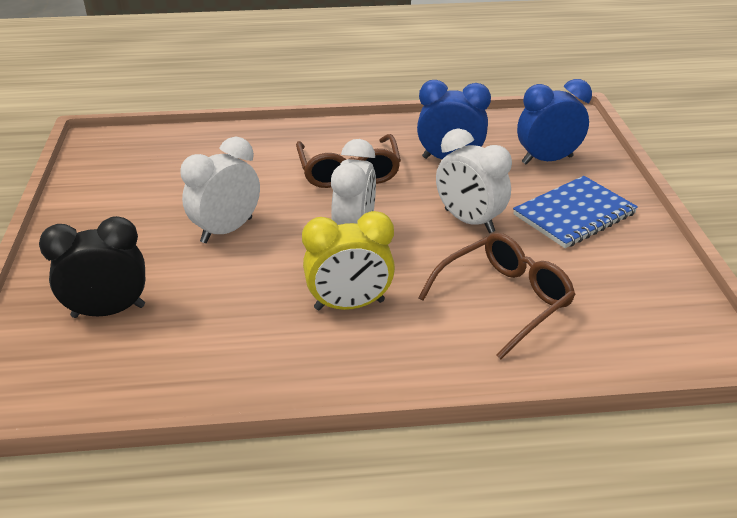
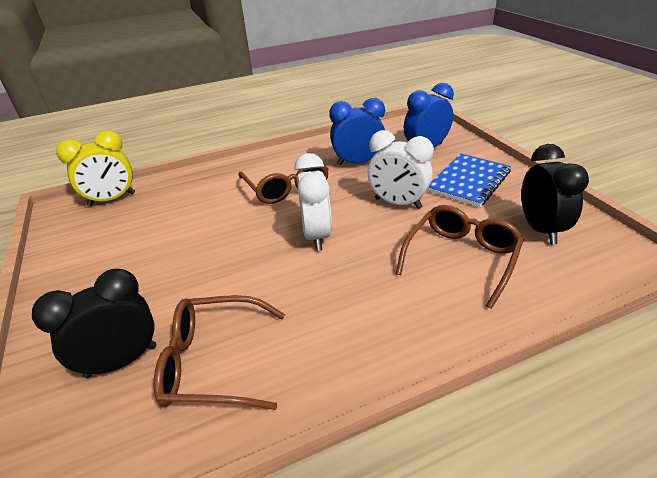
camera: 15 degrees left, 0 degrees up
(192, 335) = (214, 362): none -> brown glasses
(226, 230) = (206, 256): white clock -> none
(349, 305) = (342, 295): yellow clock -> yellow clock (112, 199)
(622, 291) = (540, 229): none -> black clock

